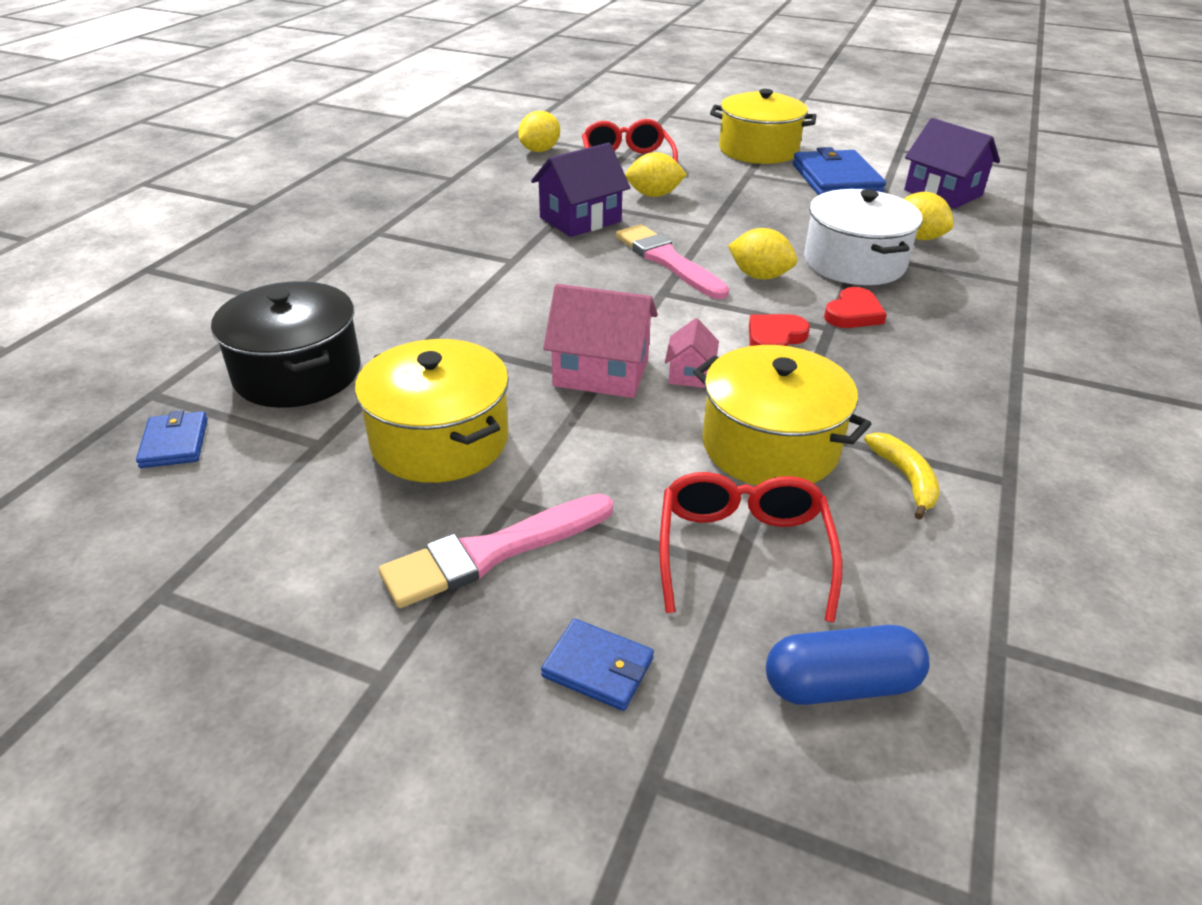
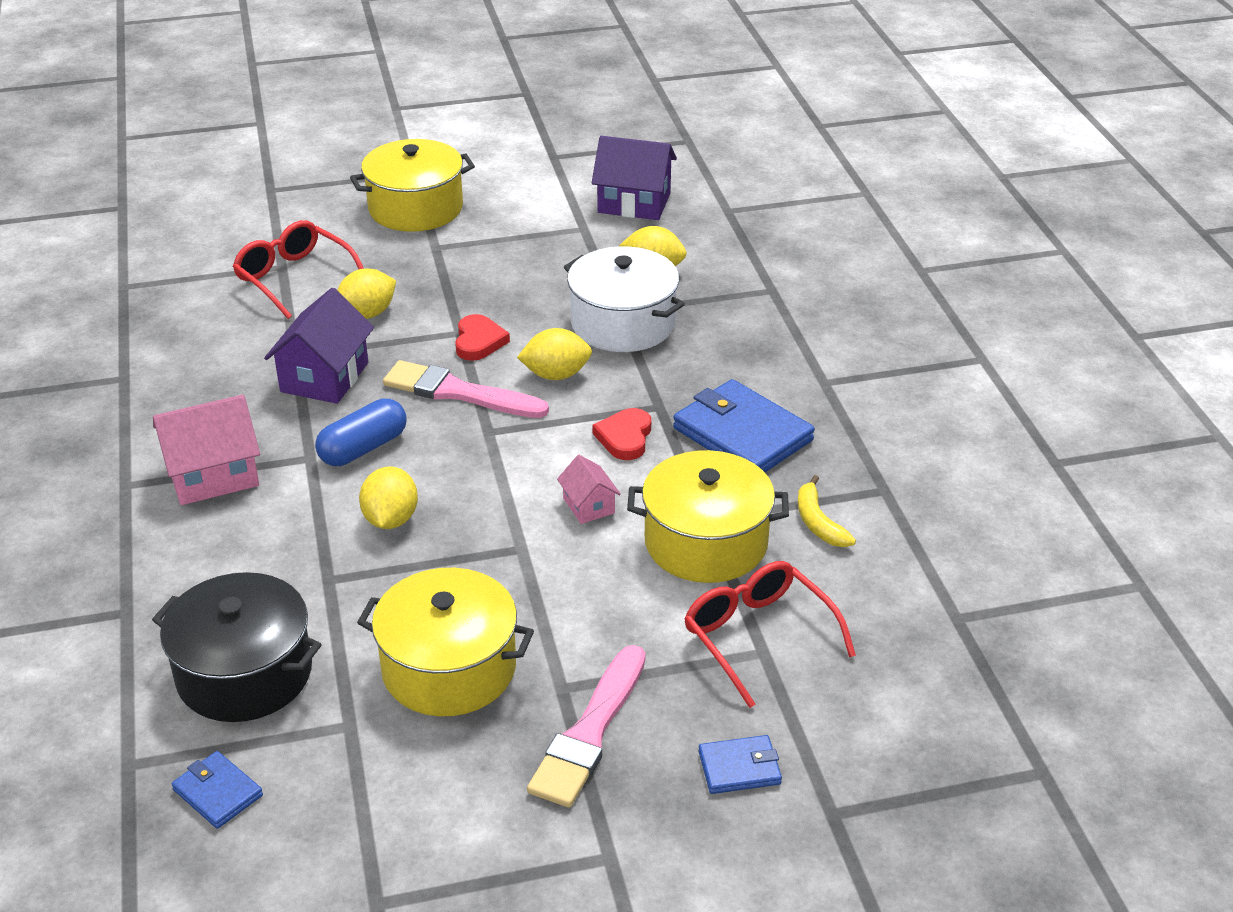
camera: 35 degrees left, 0 degrees up
(539, 150) = (180, 298): yellow lemon -> yellow lemon (390, 519)
(601, 372) = (516, 540): pink house -> pink house (213, 475)
(836, 179) = (525, 222): blue wallet -> blue wallet (743, 434)
(840, 684) = (889, 693): blue capsule -> blue capsule (363, 448)
(853, 313) = (666, 382): red heart -> red heart (479, 341)
(905, 479) = (818, 522): yellow banana -> yellow banana turned 150 degrees counterclockwise

